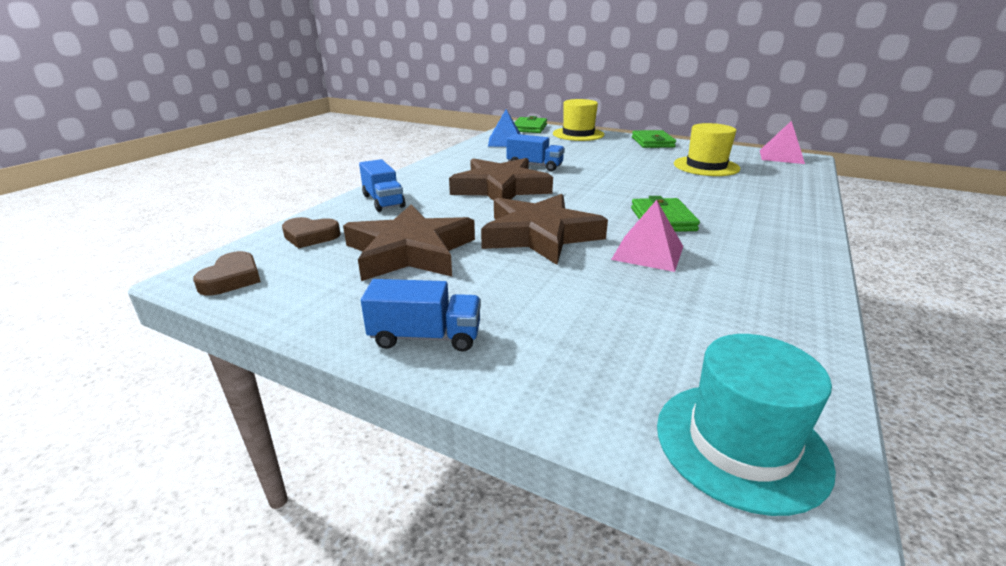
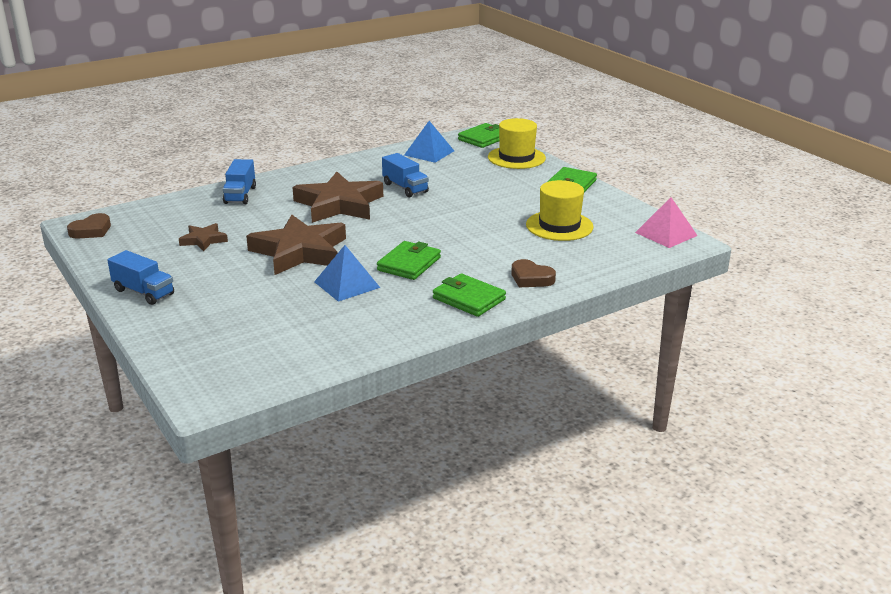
camera: 30 degrees right, 0 degrees up
(310, 236) = (161, 213): brown heart -> brown heart (531, 278)
(410, 251) = (203, 240): brown star -> brown star, size x0.48
(648, 252) = (347, 284): pink pyramid -> blue pyramid
(740, 444) = (206, 380): turquoise hat -> none
(775, 233) = (469, 299): none -> green wallet

